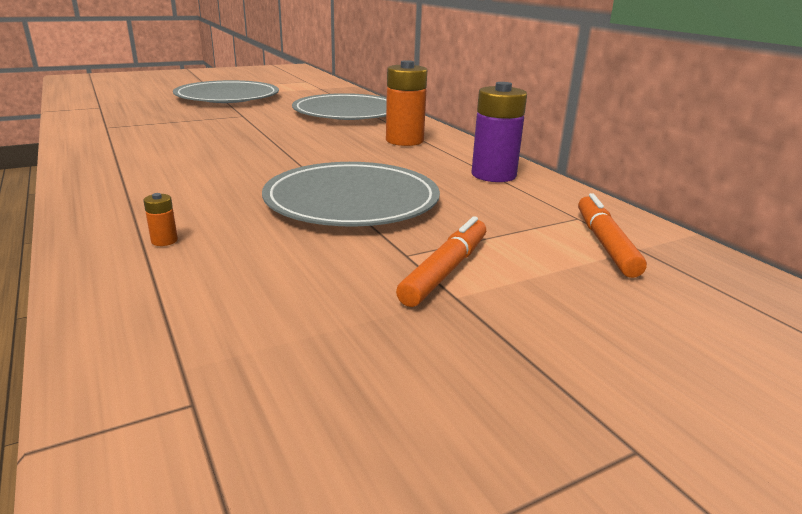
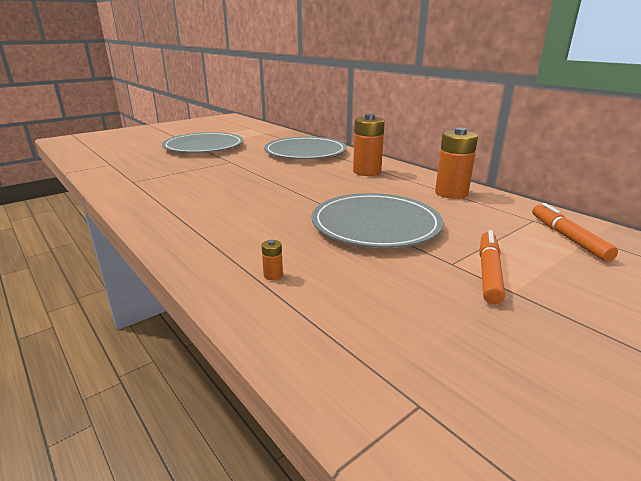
camera: 10 degrees left, 0 degrees up
(493, 175) = (451, 193): purple battery -> orange battery

